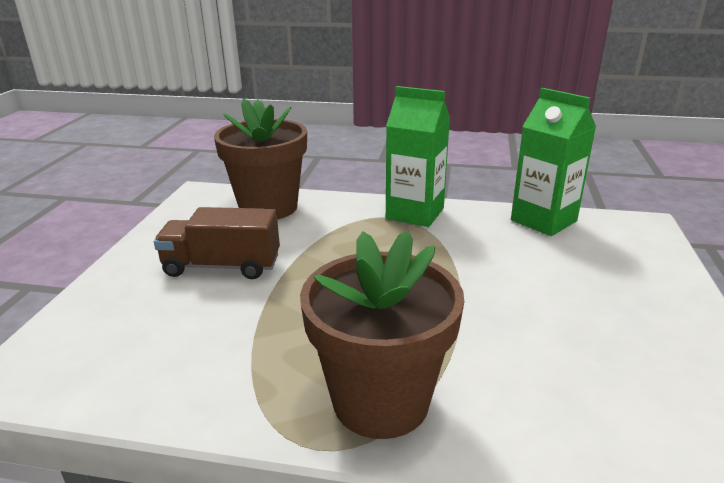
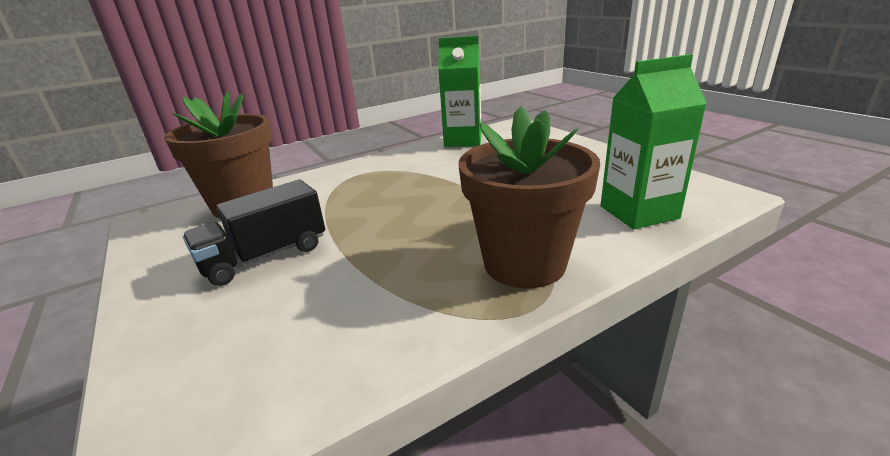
camera: 40 degrees left, 0 degrees up
(222, 266) = (265, 256): brown truck -> black truck
(415, 213) = (376, 165): green carton -> green carton (638, 212)

